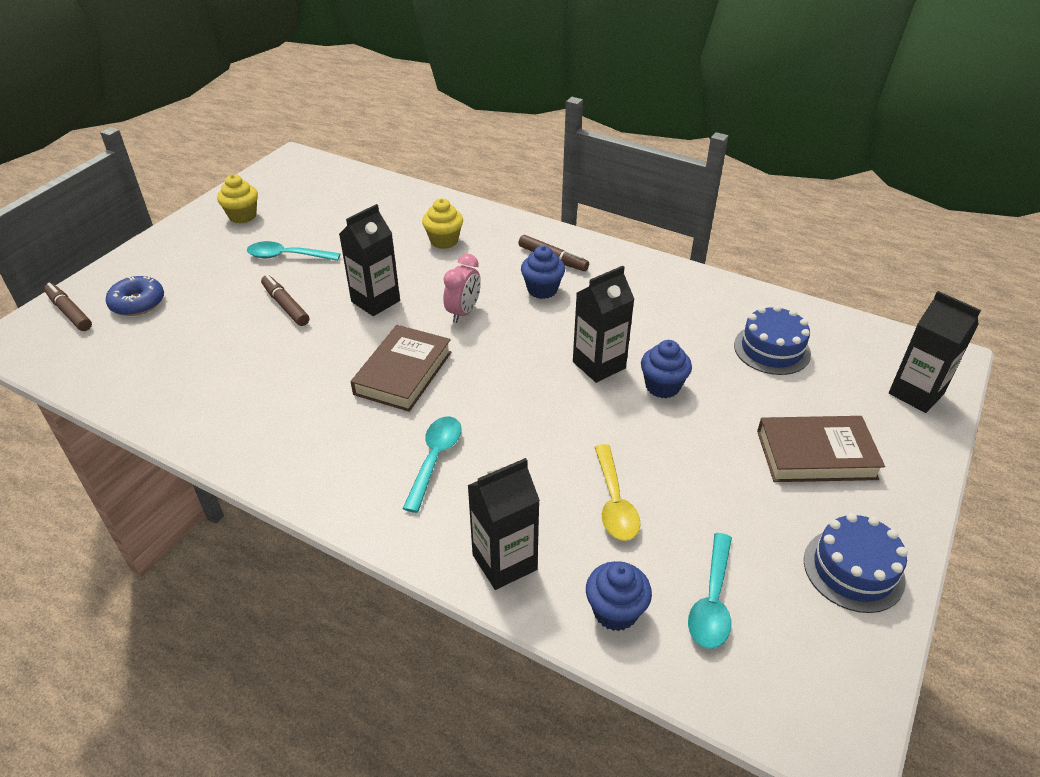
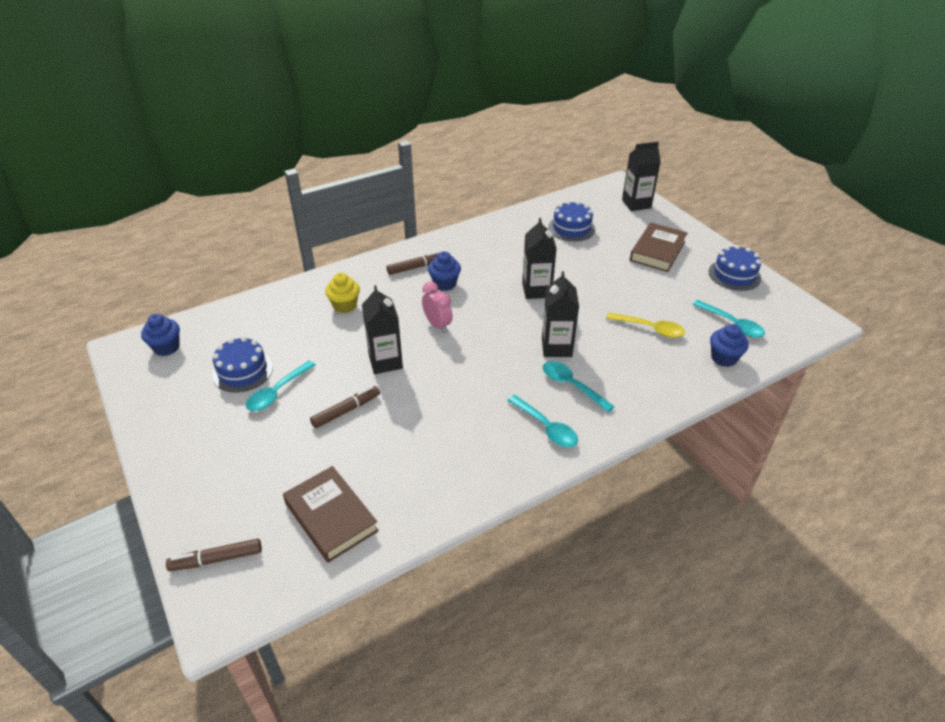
camera: 60 degrees left, 0 degrees up
(138, 303) = (251, 504): blue donut -> none
(242, 216) = (183, 403): yellow cupcake -> none
(286, 306) = (346, 411): brown marker -> brown marker turned 150 degrees clockwise
(303, 226) = (242, 371): none -> blue cake
(345, 461) = (546, 427): none -> turquoise spoon
(403, 373) = (478, 373): brown book -> brown book (331, 517)
(504, 562) = (670, 385): black carton -> black carton (556, 347)
(662, 386) = (573, 276): blue cupcake -> blue cupcake (166, 347)

